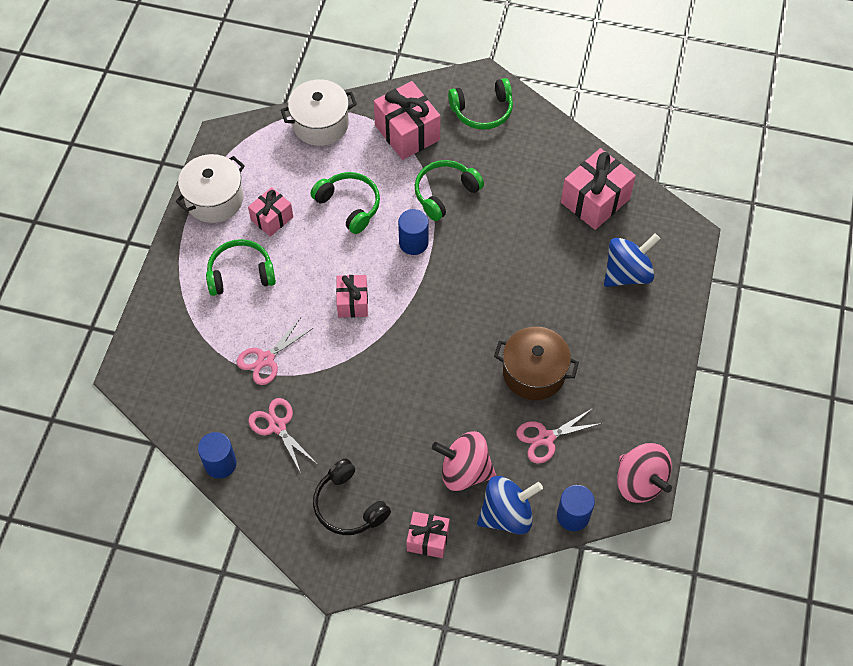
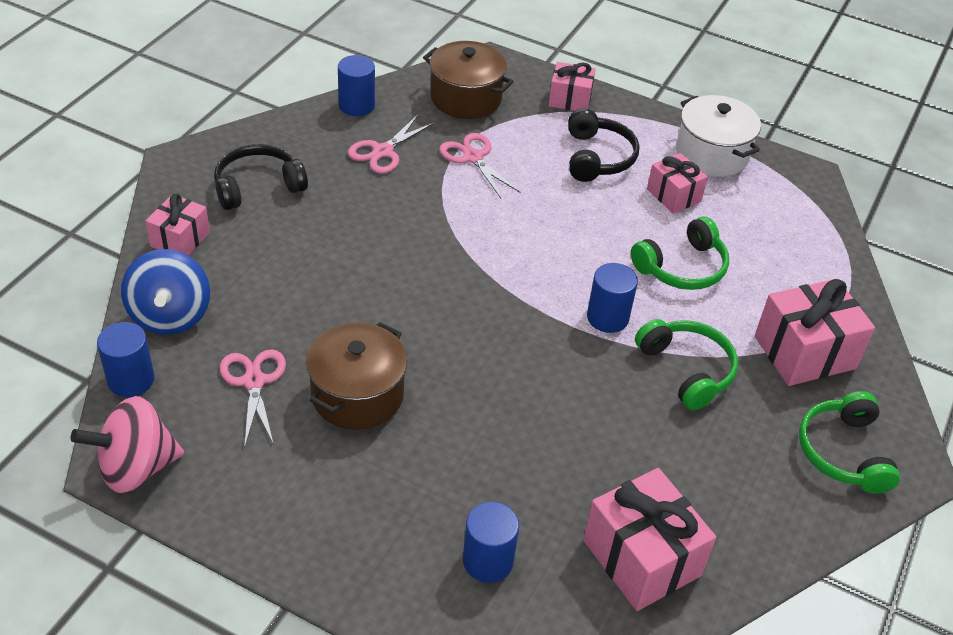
camera: 100 degrees right, 15 degrees down
(187, 382) = (466, 98): none -> brown pot
(240, 273) = (597, 157): green headphones -> black headphones
(277, 426) = (383, 151): pink scissors -> pink scissors turned 150 degrees clockwise
(320, 124) = (826, 266): white pot -> none
(352, 302) = (528, 241): pink gift -> pink gift (570, 99)
(464, 471) = (249, 291): pink spinning top -> none
(627, 273) = (488, 561): blue spinning top -> blue cylinder

